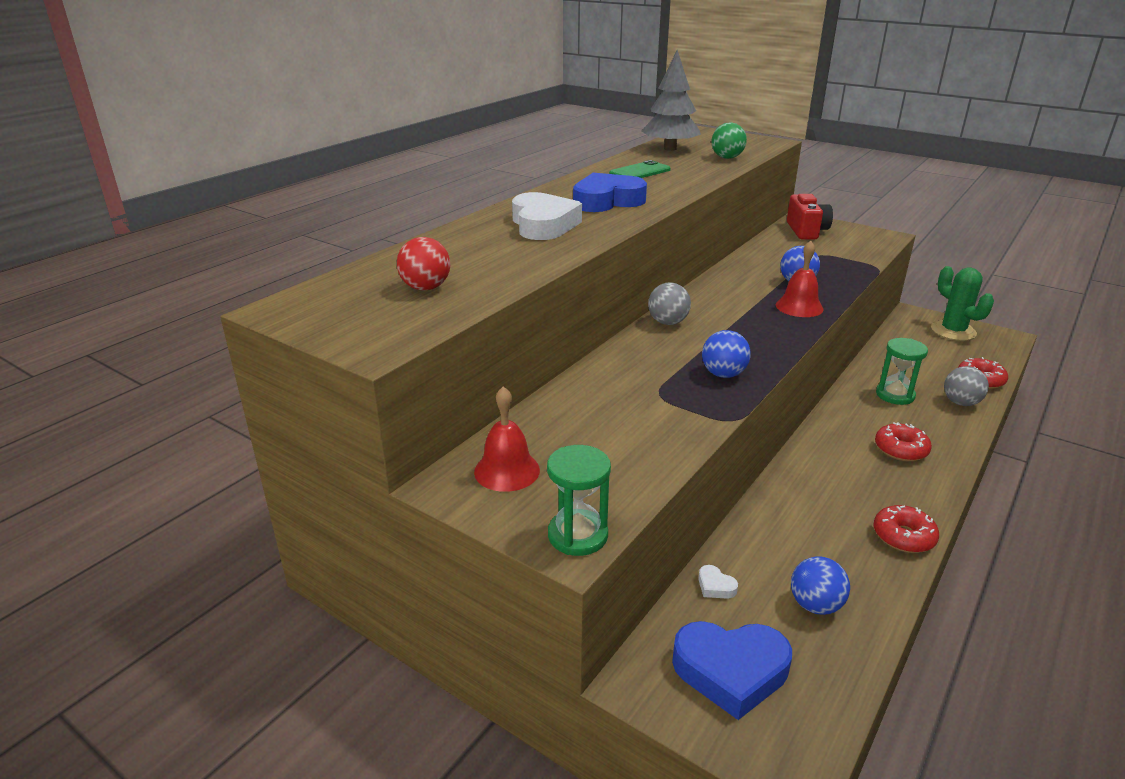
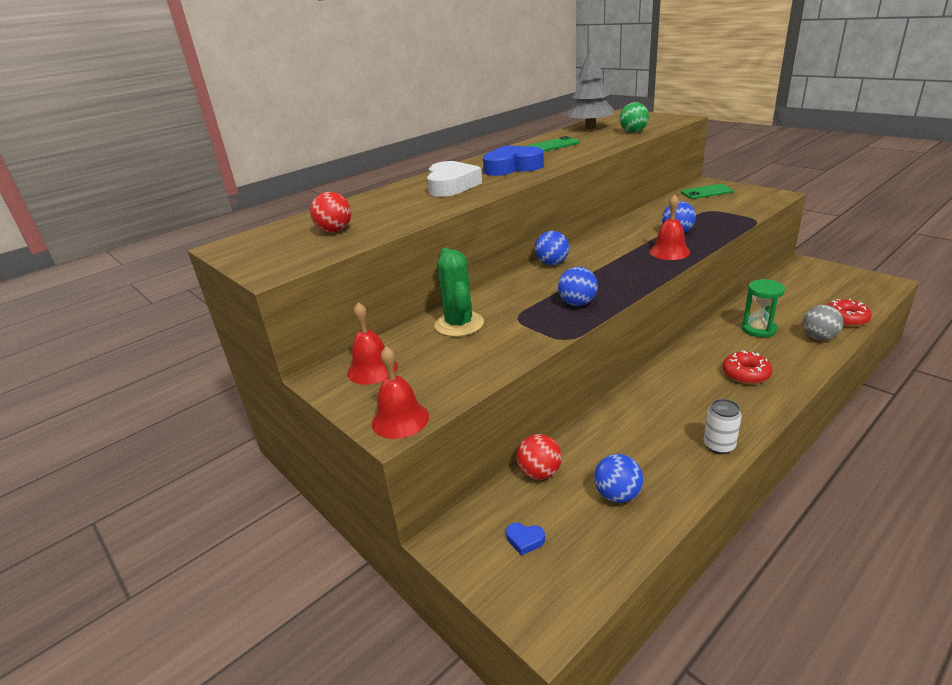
camera: 15 degrees right, 0 degrees up
(577, 535) = (400, 419): green hourglass -> red bell
(668, 322) = (552, 263): grey ball -> blue ball
(715, 586) = (539, 473): white heart -> red ball
(730, 671) = (525, 540): blue heart -> blue heart, size x0.41
(806, 231) = (706, 192): red camera -> green phone
(903, 537) = (719, 446): red donut -> white can
(953, 331) = (835, 277): green cactus -> green cactus (459, 324)

